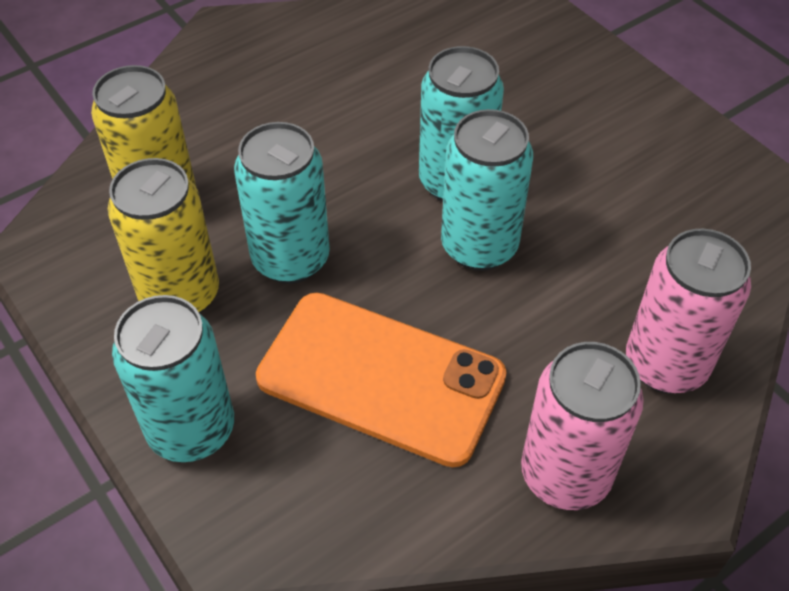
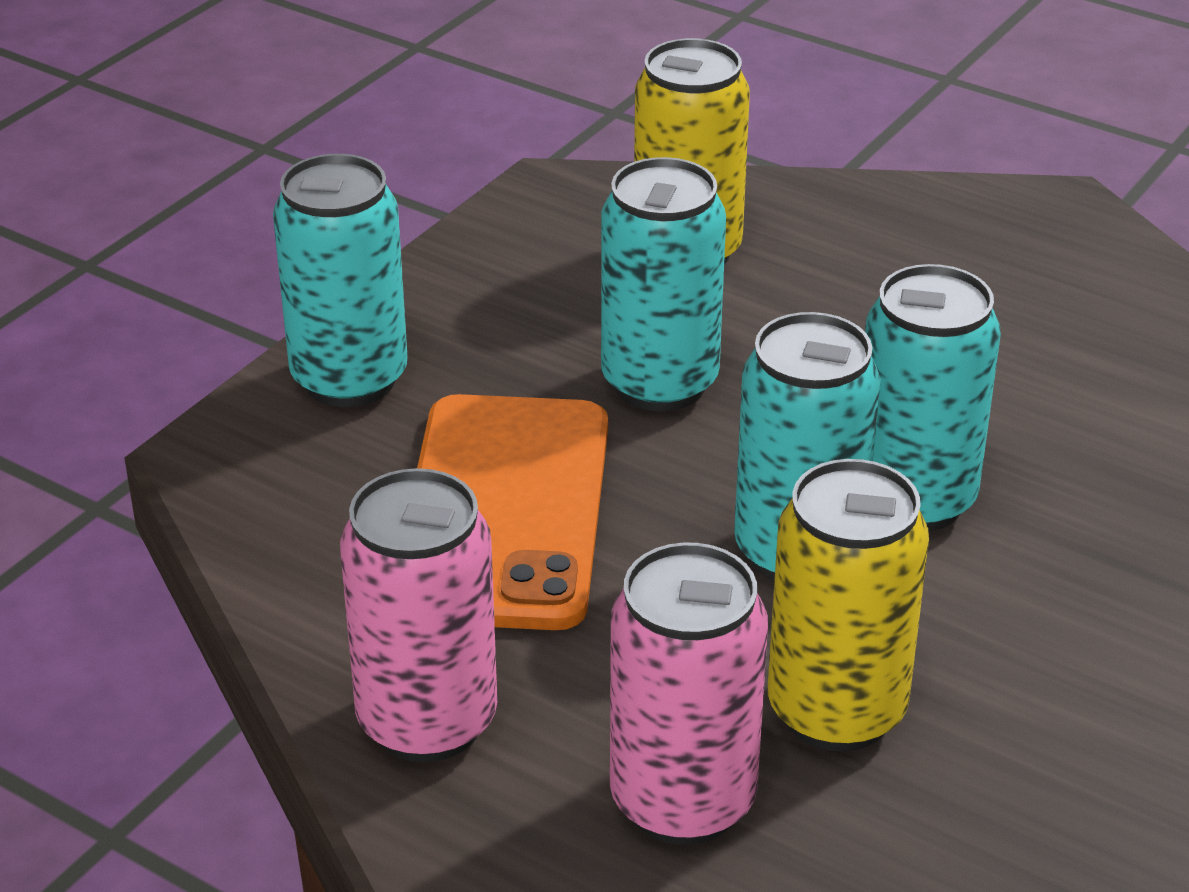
camera: 70 degrees right, 15 degrees down
(180, 295) = (544, 312): yellow can -> yellow can (836, 711)

